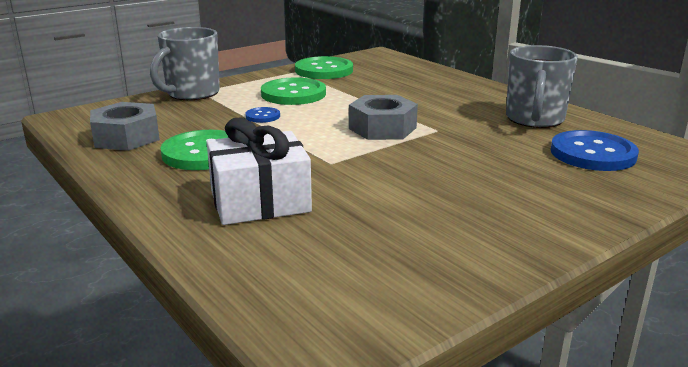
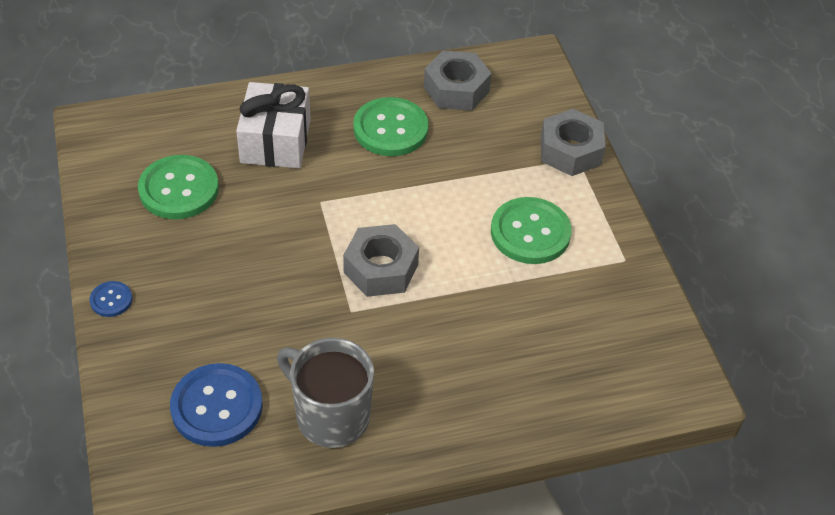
camera: 110 degrees right, 25 degrees up
(191, 93) = (570, 151): grey mug -> grey nut
(262, 116) = (466, 188): blue button -> blue button (111, 300)
(324, 70) = (620, 292): green button -> green button (179, 189)

